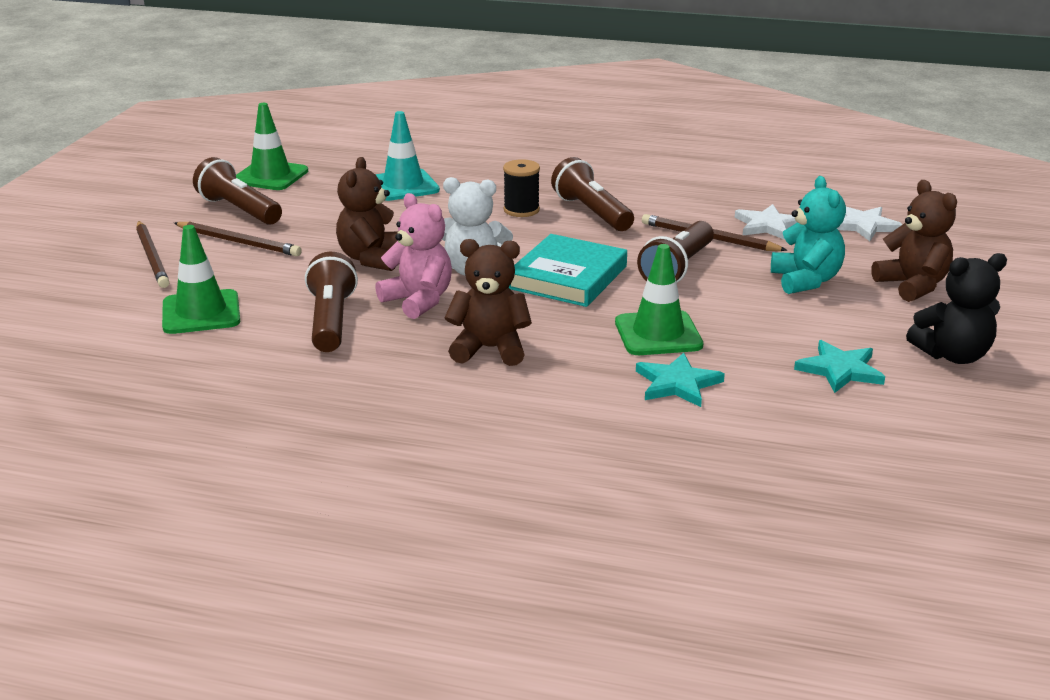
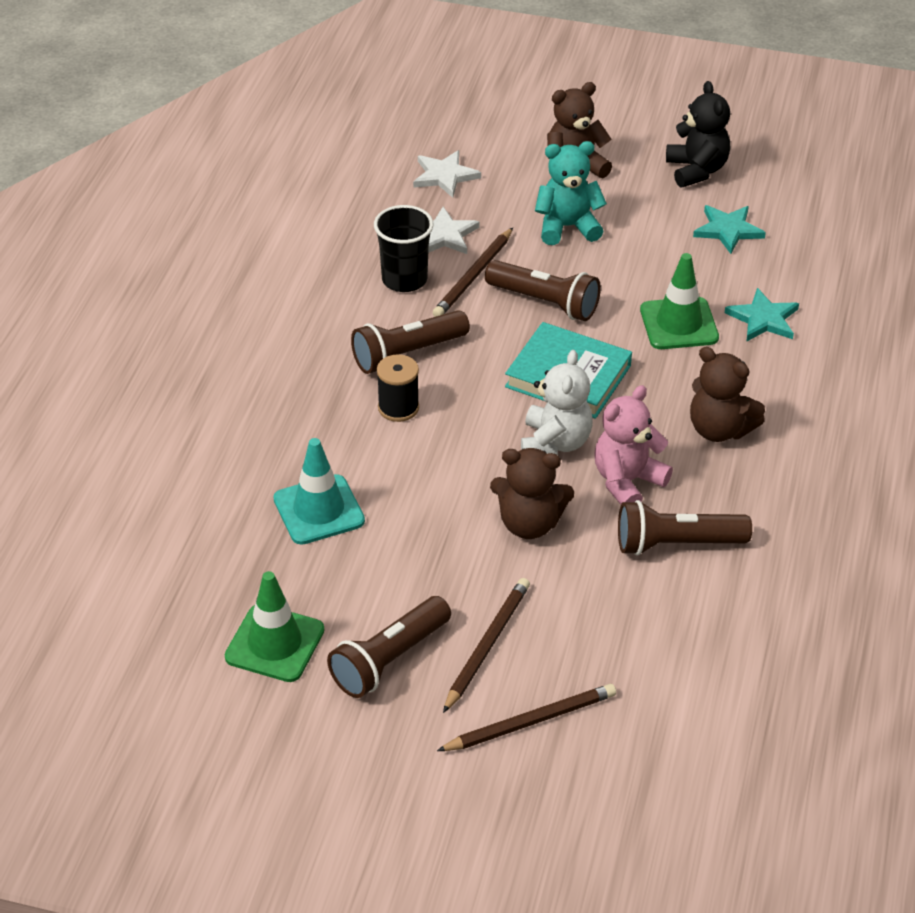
camera: 90 degrees left, 15 degrees up
(201, 313) = (668, 650): green traffic cone -> none
(490, 349) = (719, 429): brown teddy bear -> brown teddy bear turned 60 degrees counterclockwise
(695, 210) = (404, 279): none -> black cup

